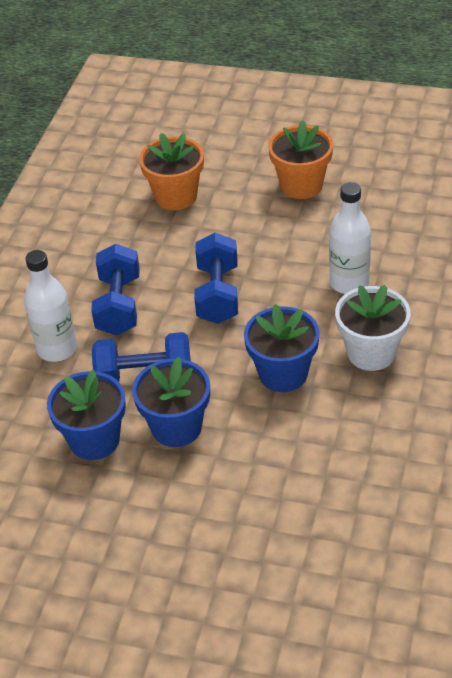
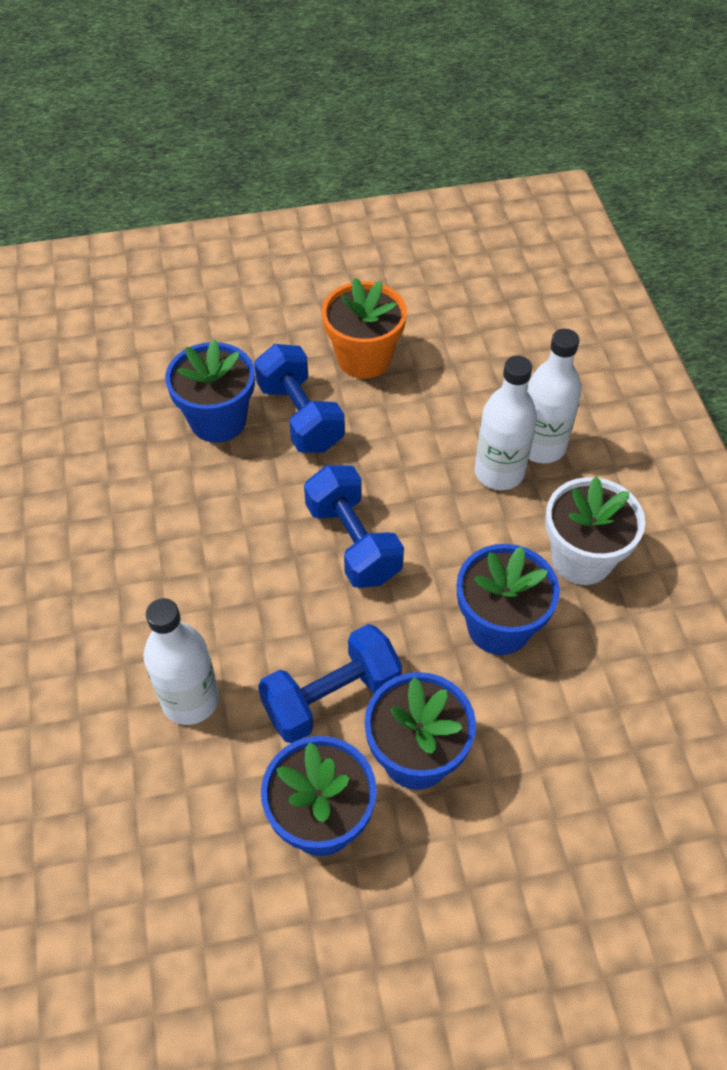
camera: 30 degrees left, 10 degrees up
(118, 305) = (236, 603): blue dumbbell -> blue dumbbell (300, 417)
(176, 196) = (218, 420): orange flower pot -> blue flower pot
(392, 275) = (541, 446): none -> white bottle

